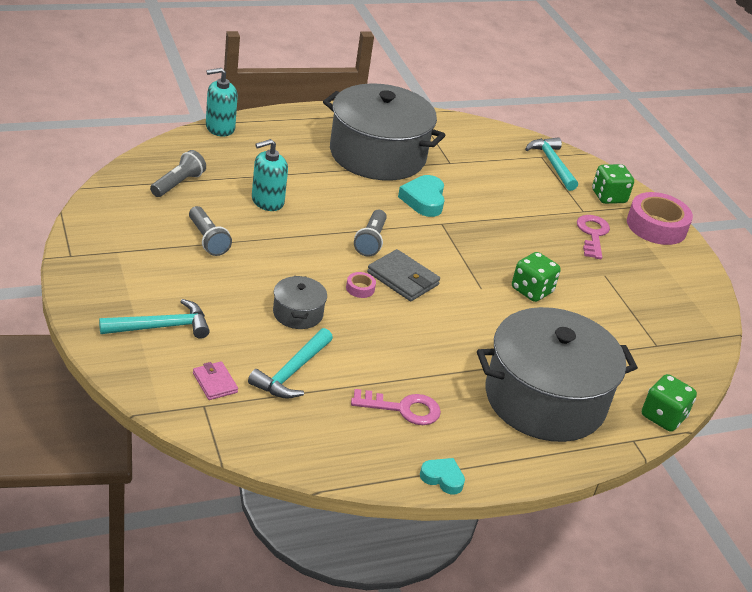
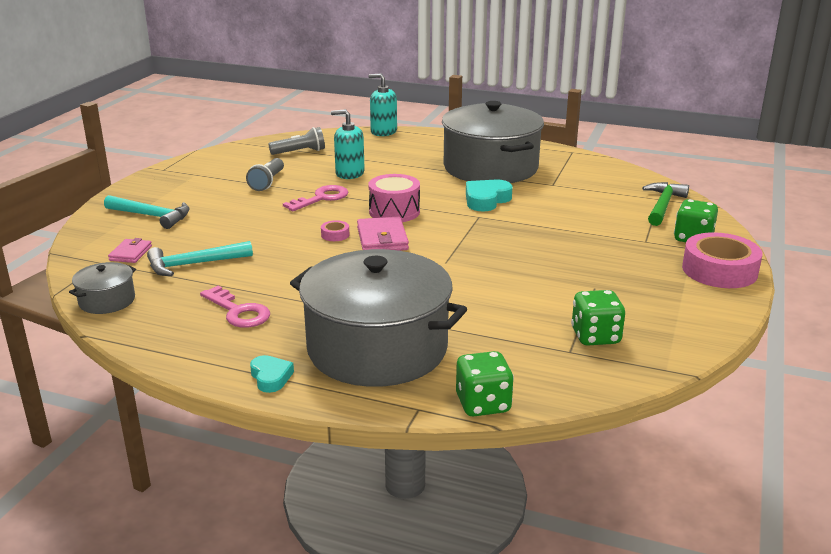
camera: 45 degrees right, 10 degrees down
(298, 313) = (259, 235): grey pot -> grey pot (107, 301)
(370, 241) = (394, 212): grey flashlight -> pink drum
(403, 279) = (382, 239): grey wallet -> pink wallet
(442, 478) = (190, 364): turquoise heart -> turquoise heart (271, 377)
(532, 291) = (493, 277): green dice -> green dice (595, 336)
(552, 164) = (662, 205): turquoise hammer -> green hammer
(592, 234) = (628, 258): pink key -> pink key (321, 198)

